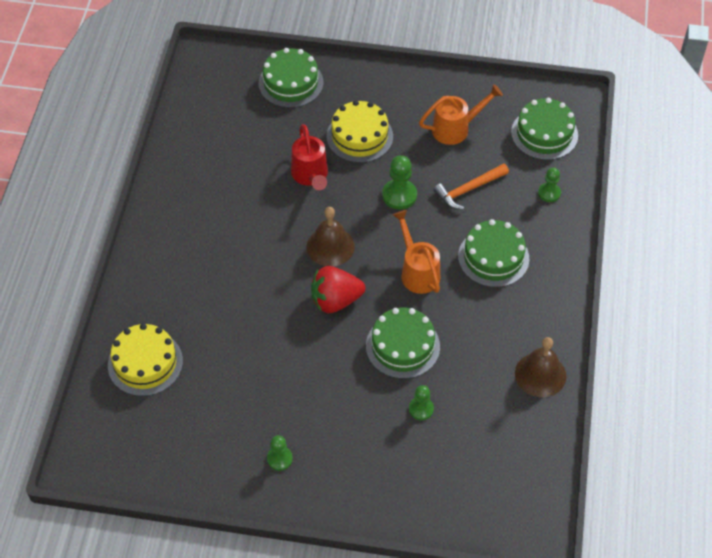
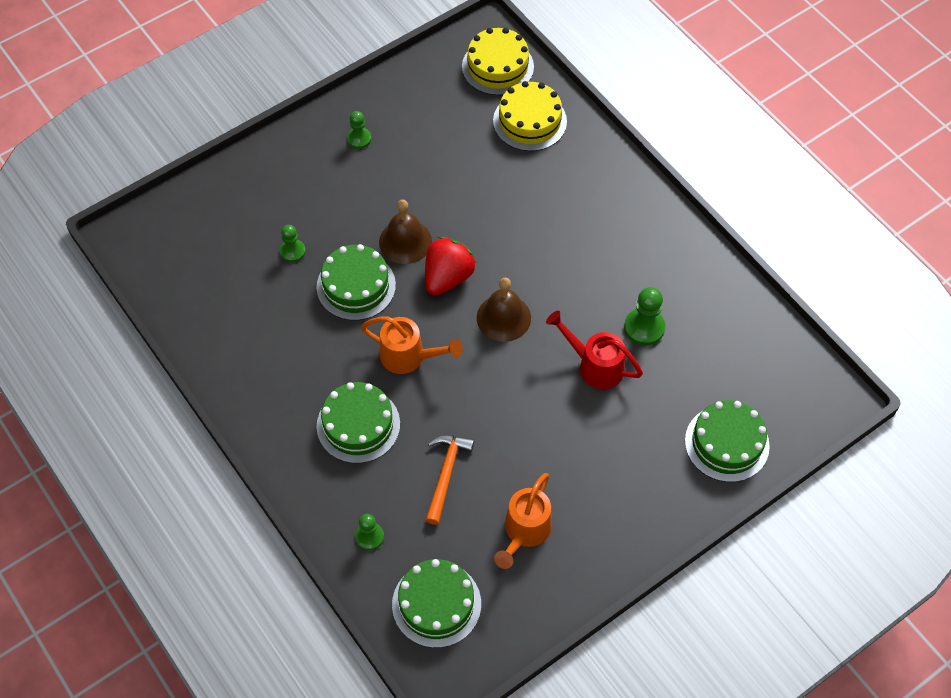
camera: 135 degrees right, 5 degrees up
(359, 136) = (600, 442): yellow cake -> yellow cake (497, 66)
(399, 195) = (499, 414): green pawn -> green pawn (644, 328)
(540, 374) = (223, 353): brown bell -> brown bell (405, 241)

